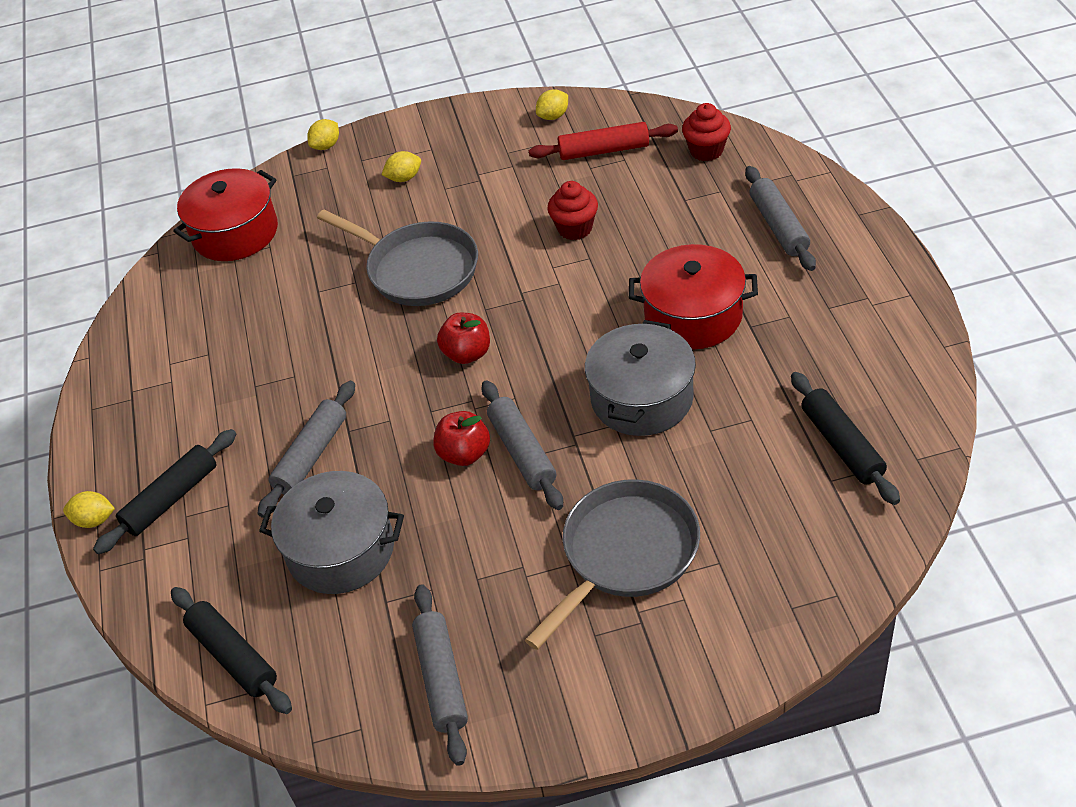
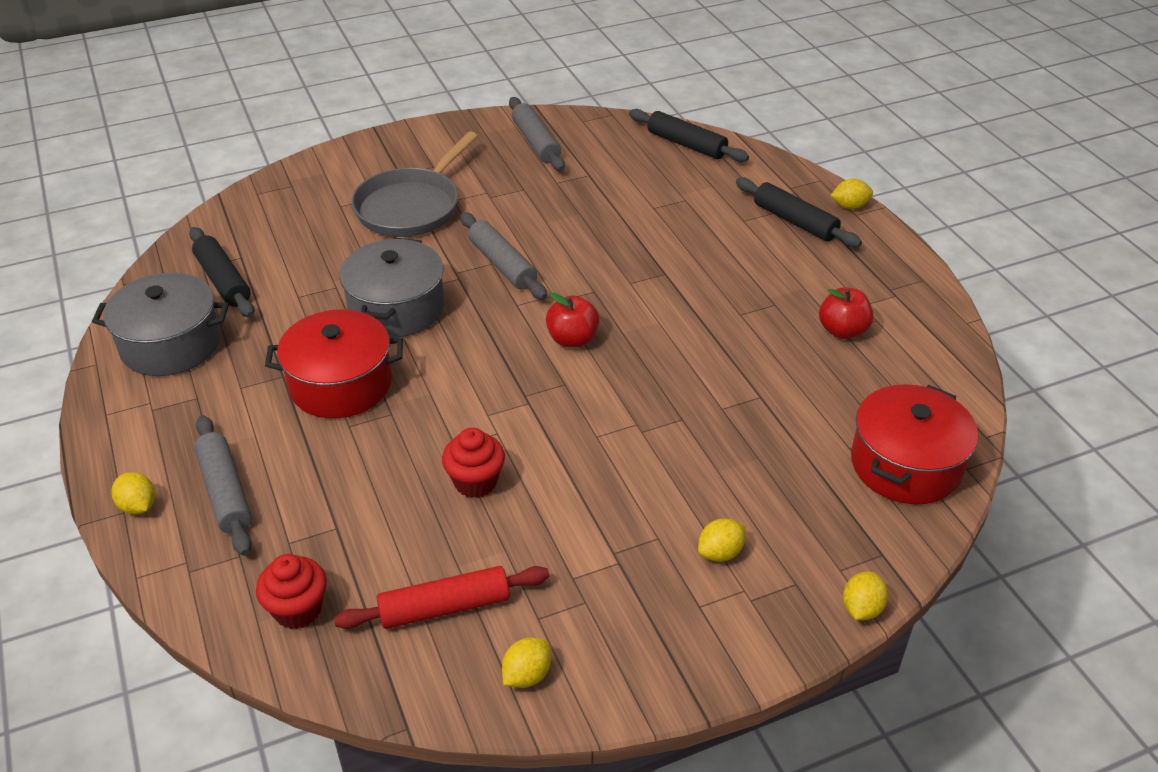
camera: 165 degrees right, 5 degrees down
(171, 499) = (795, 221): black rolling pin -> black rolling pin turned 75 degrees counterclockwise
(311, 455) = (690, 254): grey rolling pin -> none
(341, 550) = (635, 199): grey pot -> grey pot (171, 344)
(417, 269) = (655, 425): grey pan -> none
(464, 454) = (553, 261): red apple -> red apple (842, 331)
(847, 217) = (138, 506): none -> yellow lemon

